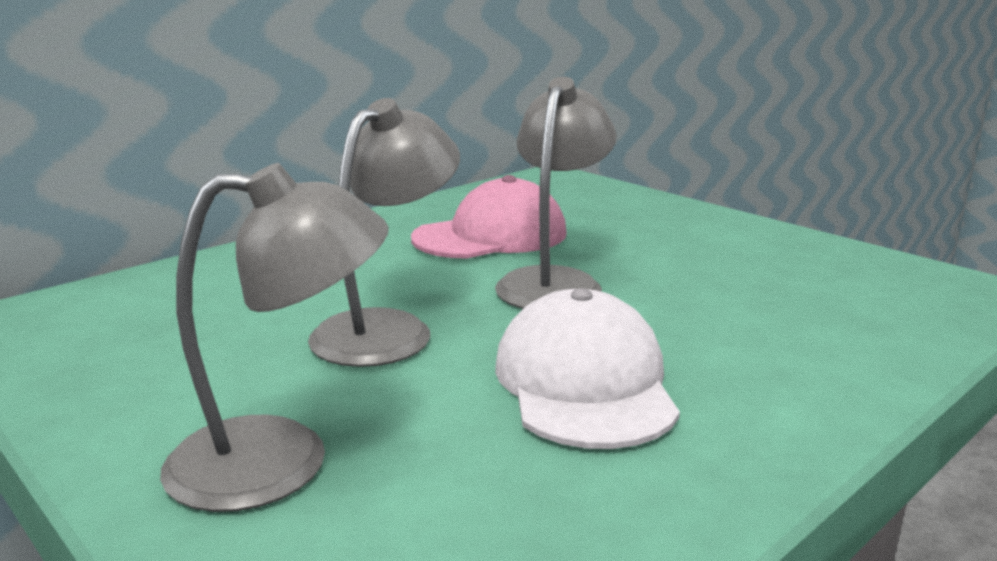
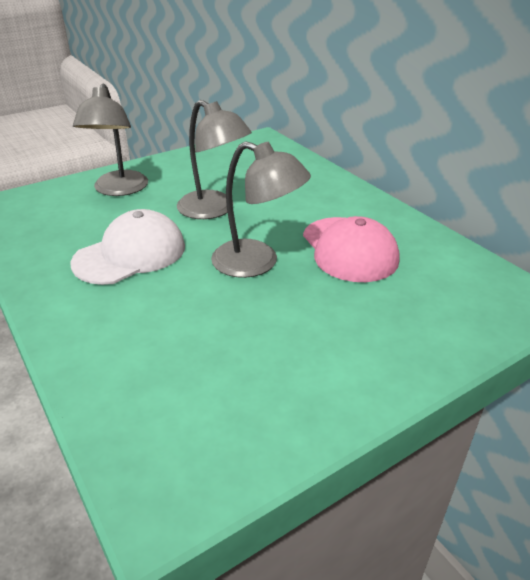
camera: 100 degrees right, 15 degrees up
(584, 383) = (130, 254): white cap -> white cap turned 45 degrees counterclockwise

